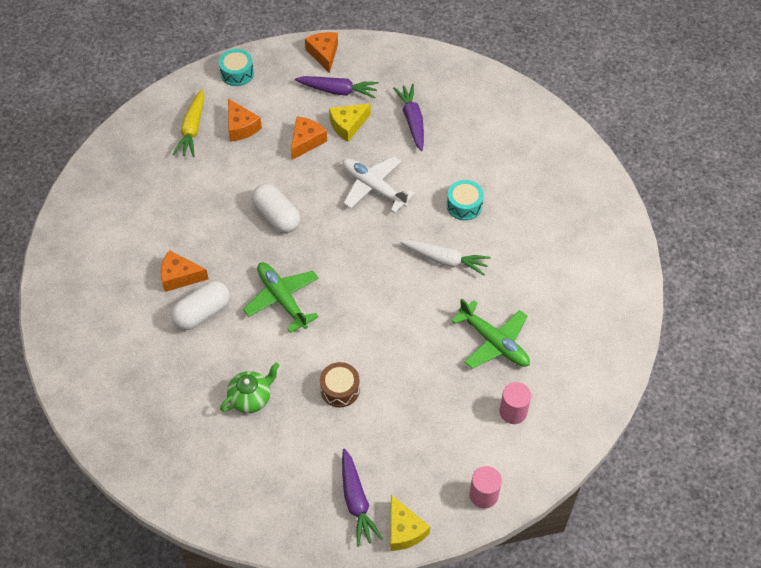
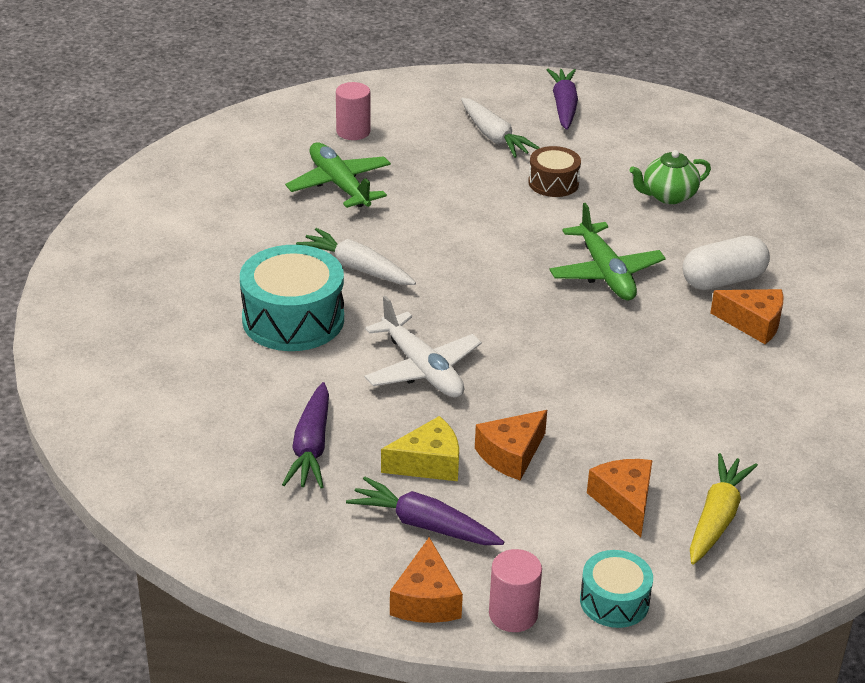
camera: 165 degrees left, 20 degrees down
(277, 216) = (590, 364): white capsule -> none
(401, 437) = (494, 137): none -> white carrot
(404, 530) = (519, 82): yellow cheese -> none
(464, 205) = (293, 319): turquoise drum -> turquoise drum, size x1.79
(483, 495) = (422, 87): pink cylinder -> pink cylinder (513, 614)

